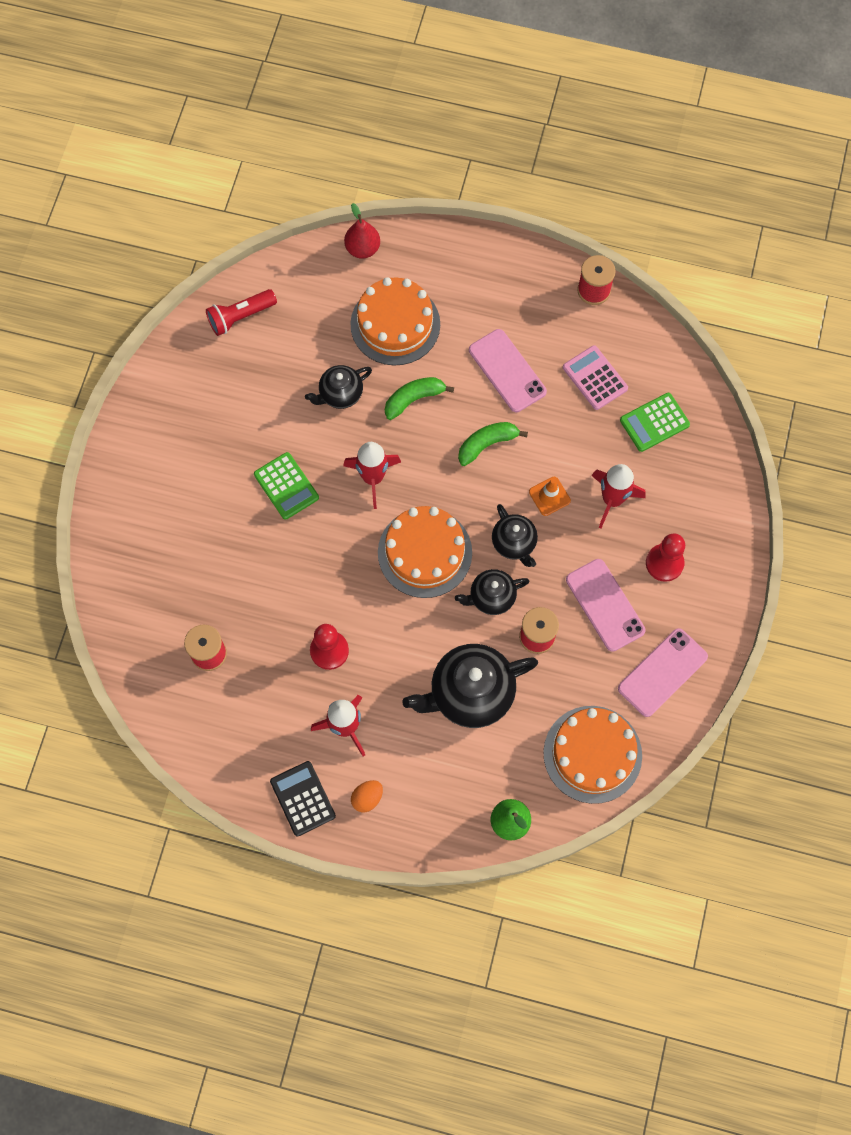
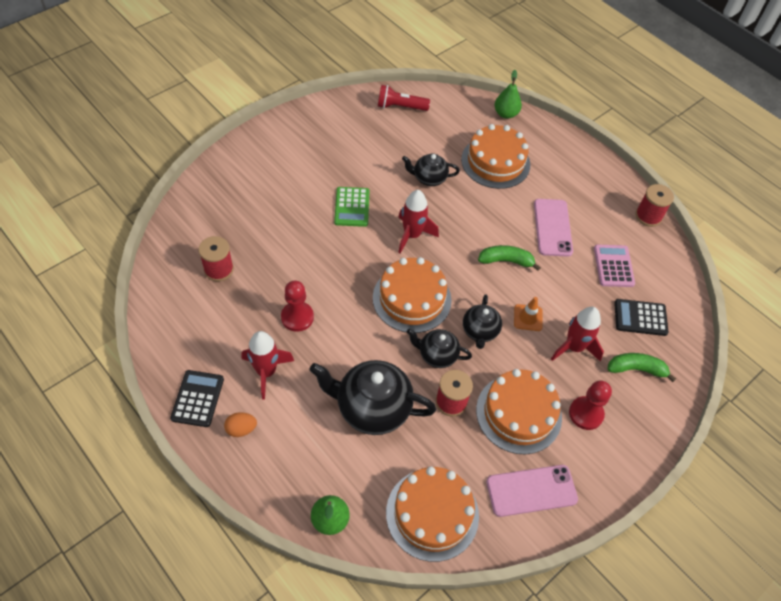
camera: 30 degrees right, 15 degrees down
(362, 248) = (506, 114): red pear -> green pear
(414, 399) = (475, 208): green banana -> green banana (636, 369)
(605, 605) = (518, 413): pink phone -> orange cake
(654, 422) = (640, 318): green calculator -> black calculator

